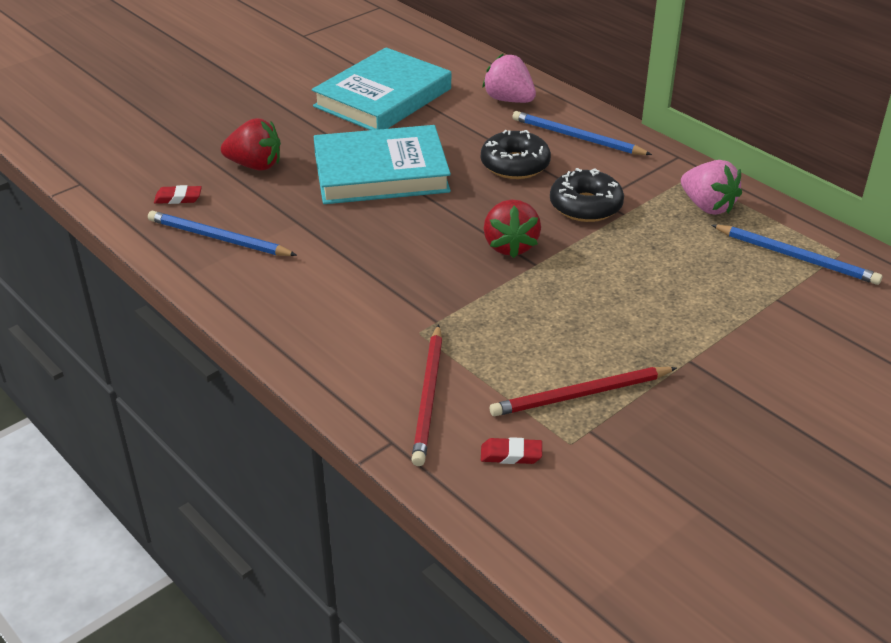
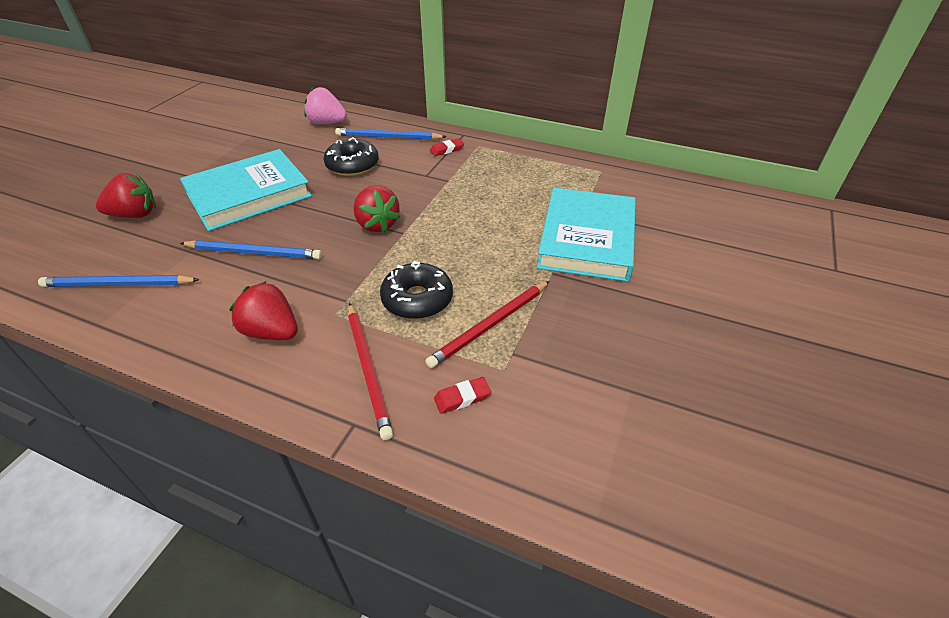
camera: 25 degrees left, 5 degrees up
(178, 198) = (67, 259): red eraser -> red eraser (447, 150)
(348, 330) = (272, 332): none -> red strawberry
(383, 97) = (228, 141): turquoise book -> turquoise book (587, 239)
(585, 206) = (418, 181): black donut -> black donut (417, 299)
(707, 206) = (501, 162): pink strawberry -> none
(796, 257) = (577, 180): blue pencil -> blue pencil (254, 252)

